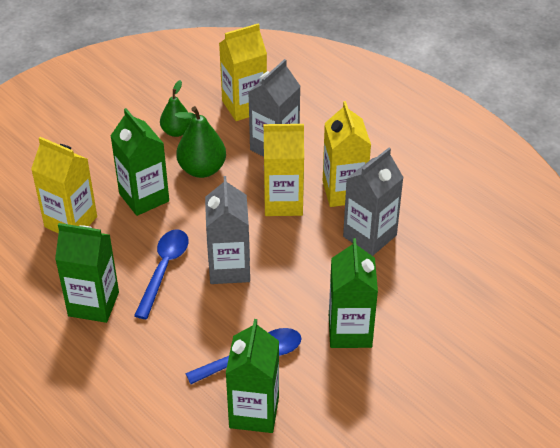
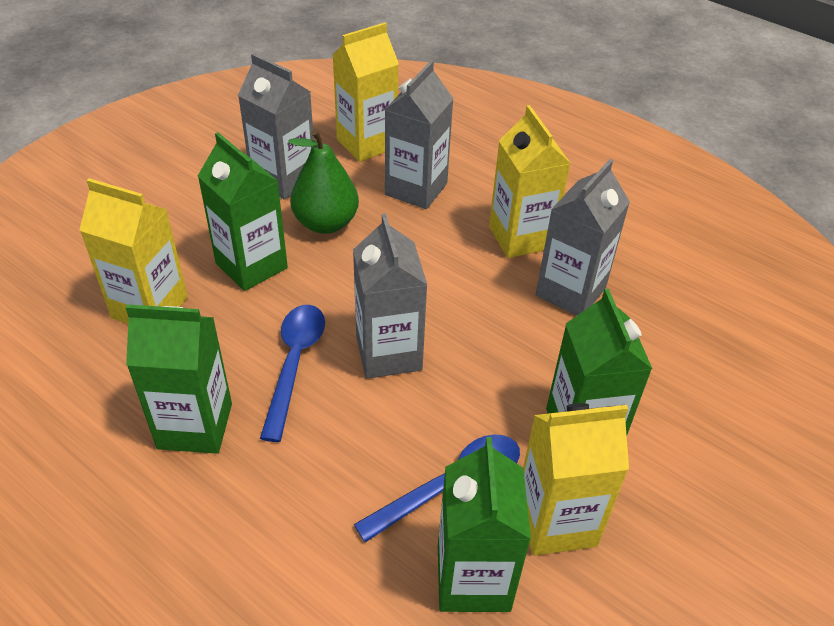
camera: 10 degrees left, 0 degrees up
(176, 131) = (283, 179): green pear -> grey carton
(283, 202) = (444, 257): yellow carton -> yellow carton (556, 521)

